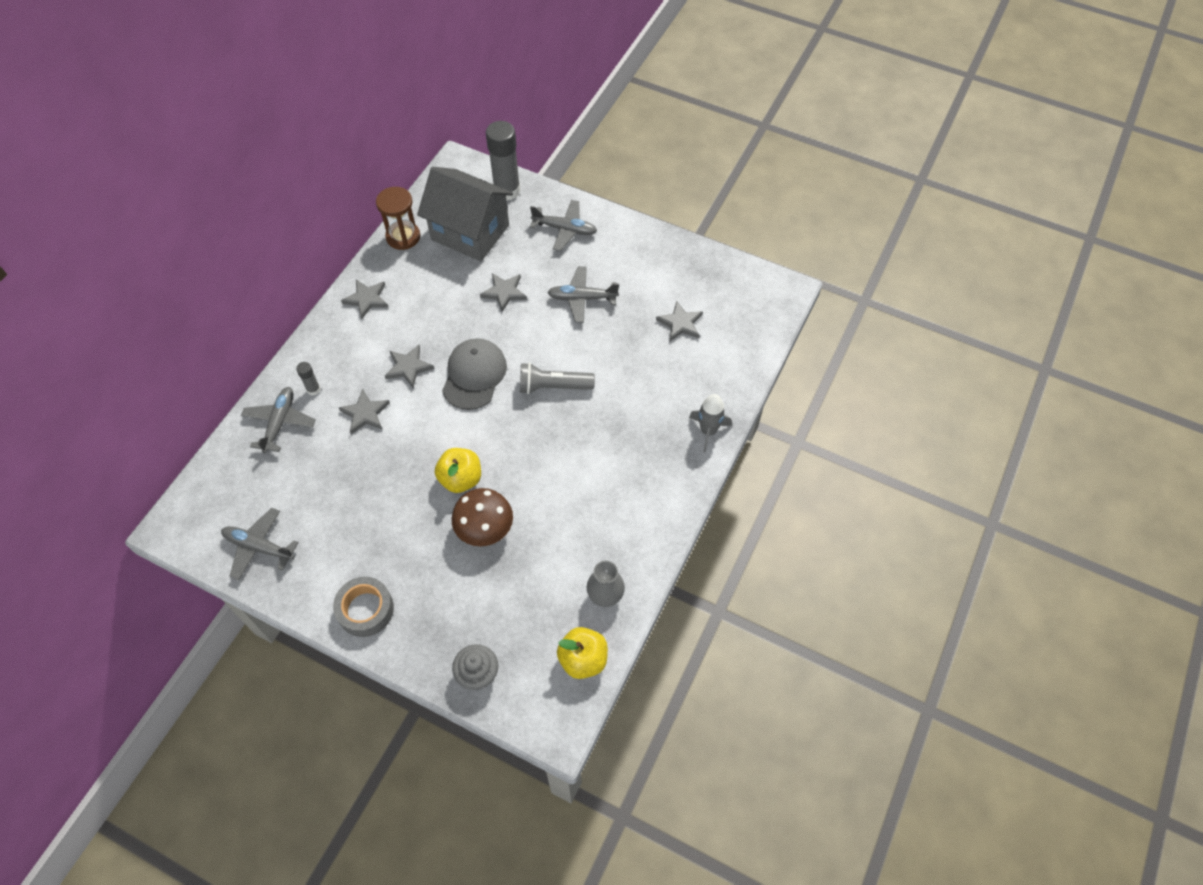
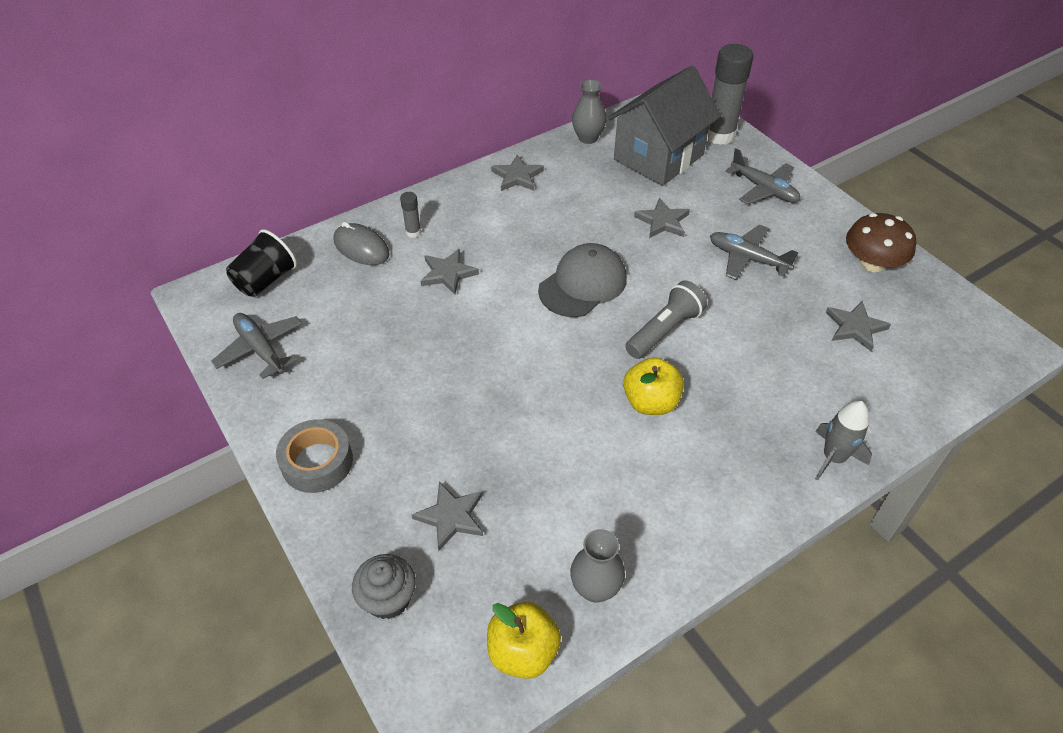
camera: 30 degrees right, 10 degrees down
(219, 488) = (265, 280): none -> black cup
(280, 423) = (361, 248): grey plane -> grey mouse
(403, 237) = (588, 138): brown hourglass -> grey vase
(408, 367) = (519, 250): grey star -> grey star (451, 517)
(461, 479) = (505, 377): yellow apple -> yellow apple (650, 402)
(470, 232) = (658, 157): grey house -> grey house turned 75 degrees clockwise
(484, 528) = (498, 440): brown mushroom -> brown mushroom (872, 263)
(553, 387) = (664, 330): grey flashlight -> grey flashlight turned 105 degrees clockwise

